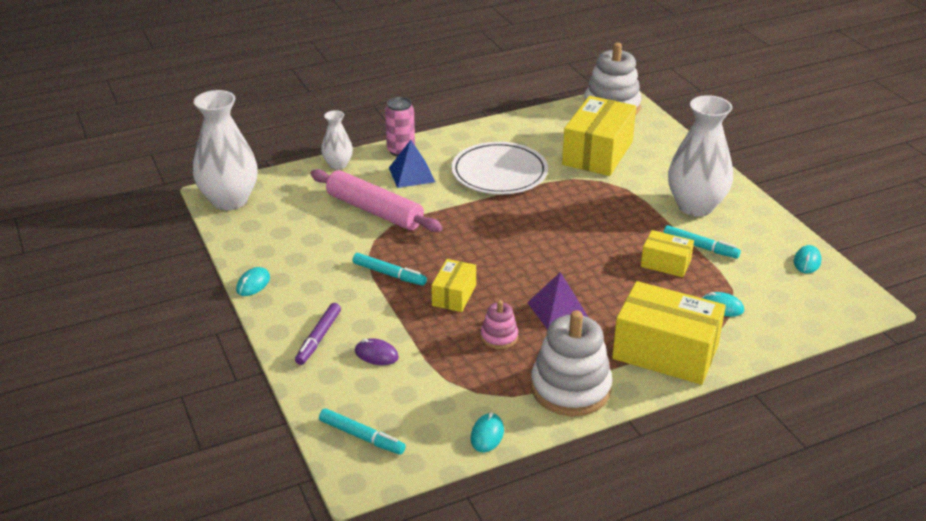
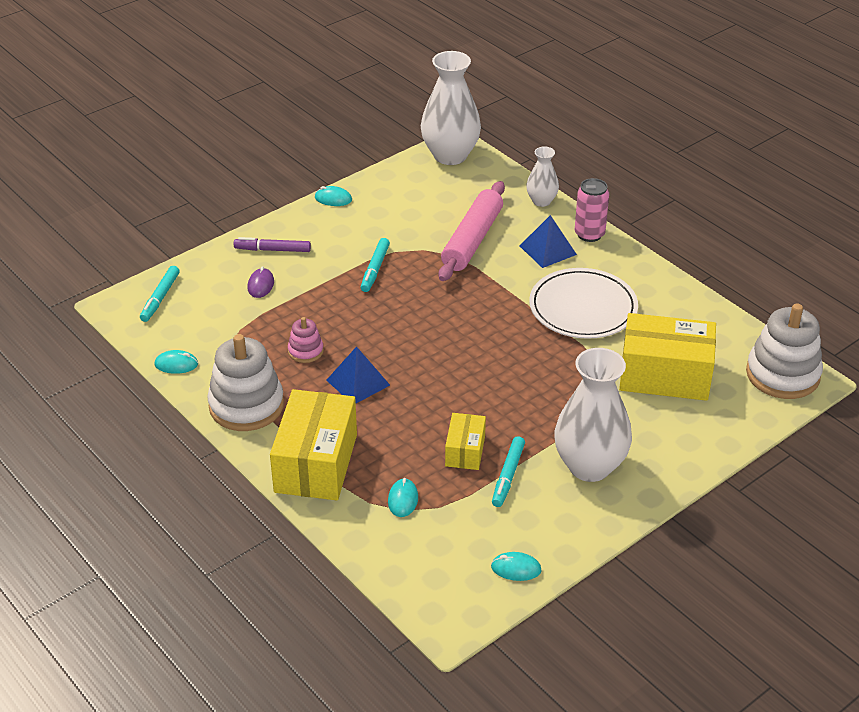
camera: 75 degrees right, 5 degrees up
(454, 295) = (357, 313): yellow box -> none
(557, 310) = (358, 382): purple pyramid -> blue pyramid

